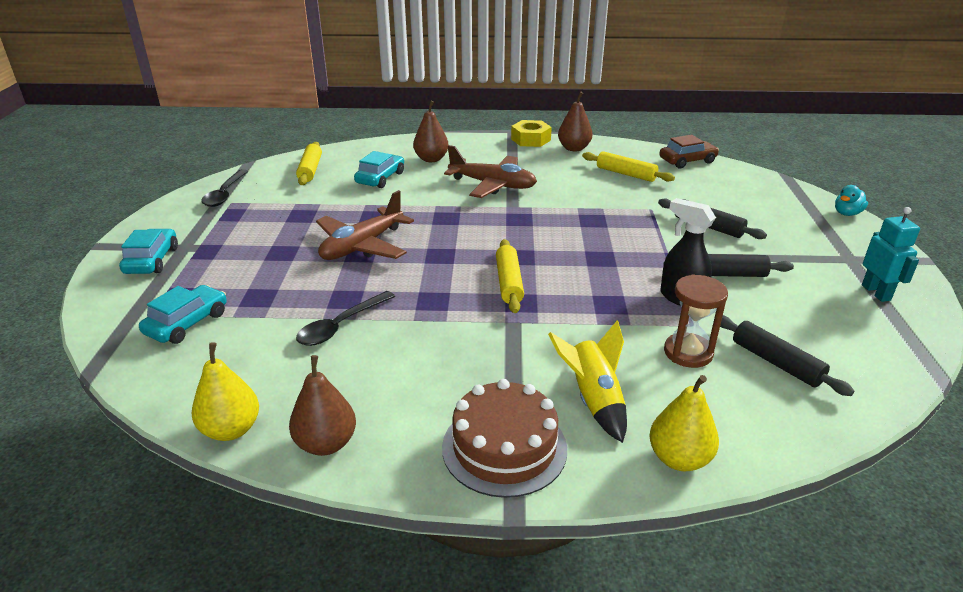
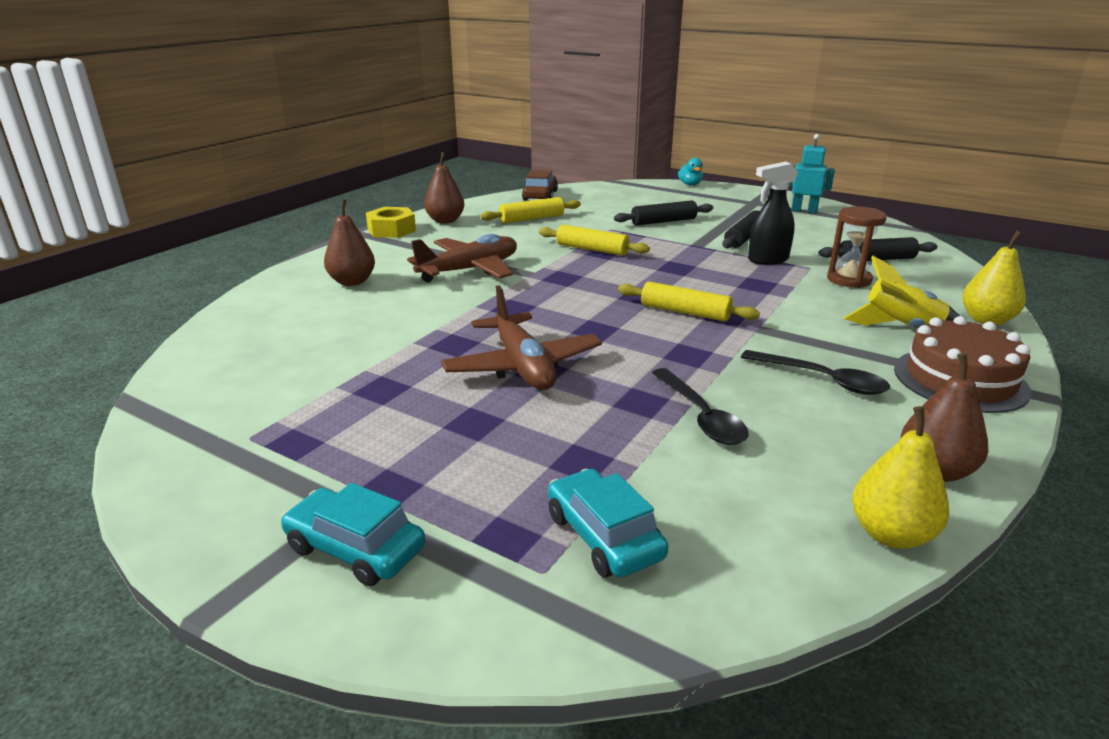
camera: 60 degrees left, 5 degrees down
(225, 194) = (208, 438): black spoon -> black spoon (823, 380)
(310, 170) = (246, 356): yellow rolling pin -> yellow rolling pin (592, 249)
(380, 178) = (354, 318): turquoise car -> none

